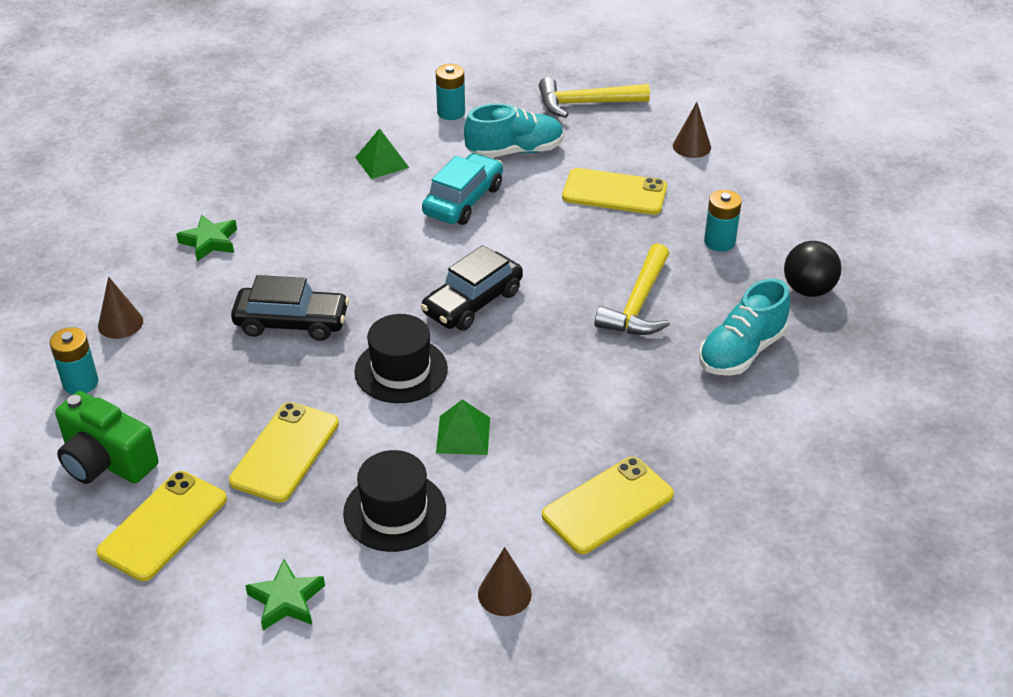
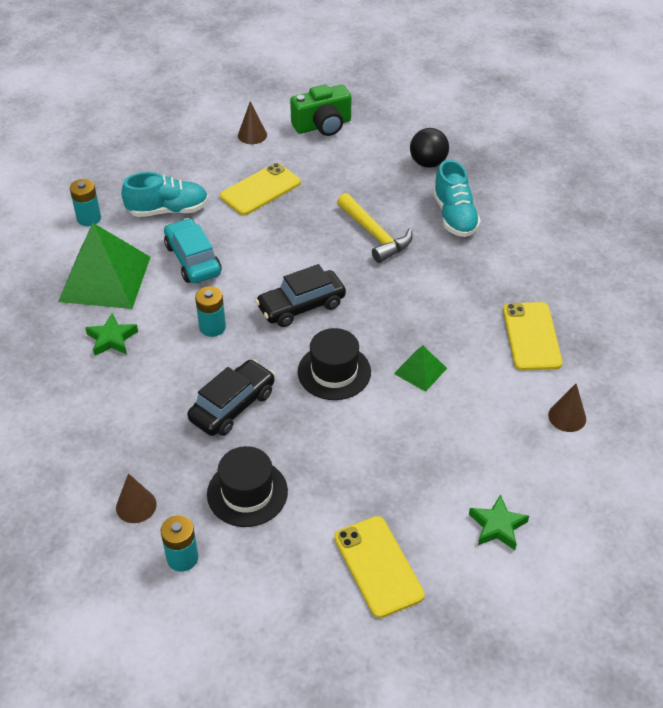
camera: 55 degrees left, 5 degrees up
(106, 461) = (284, 575): green camera -> green camera (323, 125)
(209, 242) = (93, 412): green star -> green star (112, 339)
(285, 452) = (361, 467): yellow phone -> none
(382, 162) = (105, 279): green pyramid -> green pyramid, size x2.10
(395, 511) = (461, 436): black hat -> black hat (247, 493)
(472, 302) = (301, 306): black car -> black car turned 75 degrees clockwise
(515, 151) = (168, 210): turquoise shoe -> turquoise shoe turned 60 degrees clockwise
(586, 103) = (155, 154): yellow hammer -> none
(719, 242) = (353, 173): turquoise battery -> turquoise battery (212, 327)

